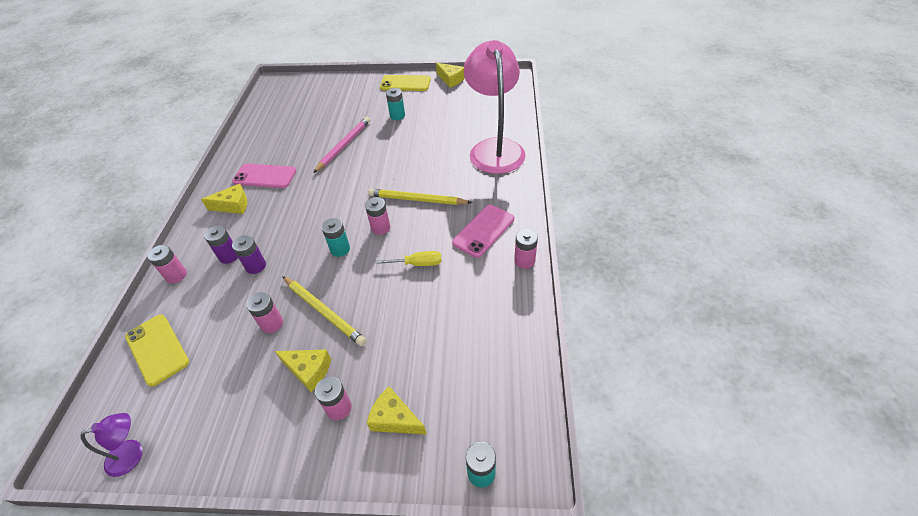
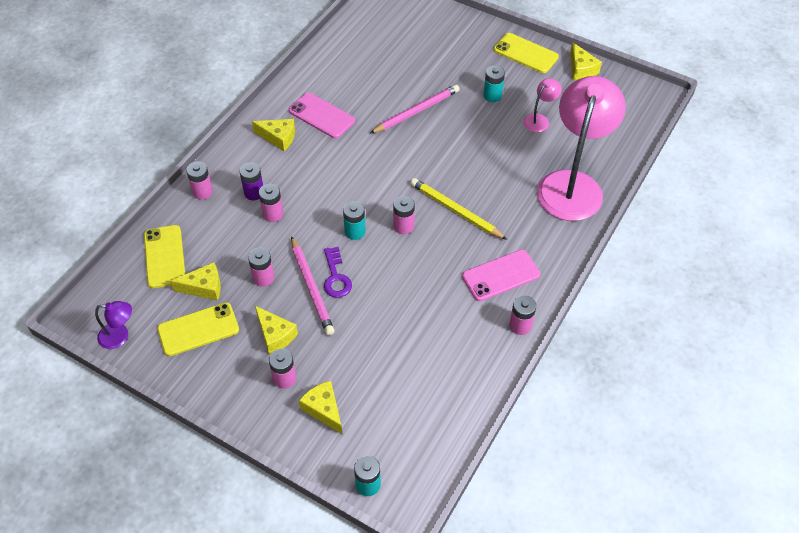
camera: 25 degrees right, 5 degrees up
(212, 359) = (204, 287): none -> yellow cheese
(223, 403) = (198, 329): none -> yellow phone
(256, 266) = (273, 214): purple battery -> pink battery
(323, 311) = (311, 287): yellow pencil -> pink pencil
(342, 293) = (336, 277): none -> purple key
(417, 264) = (418, 280): yellow screwdriver -> none
(442, 118) = (539, 120): none -> pink lamp

